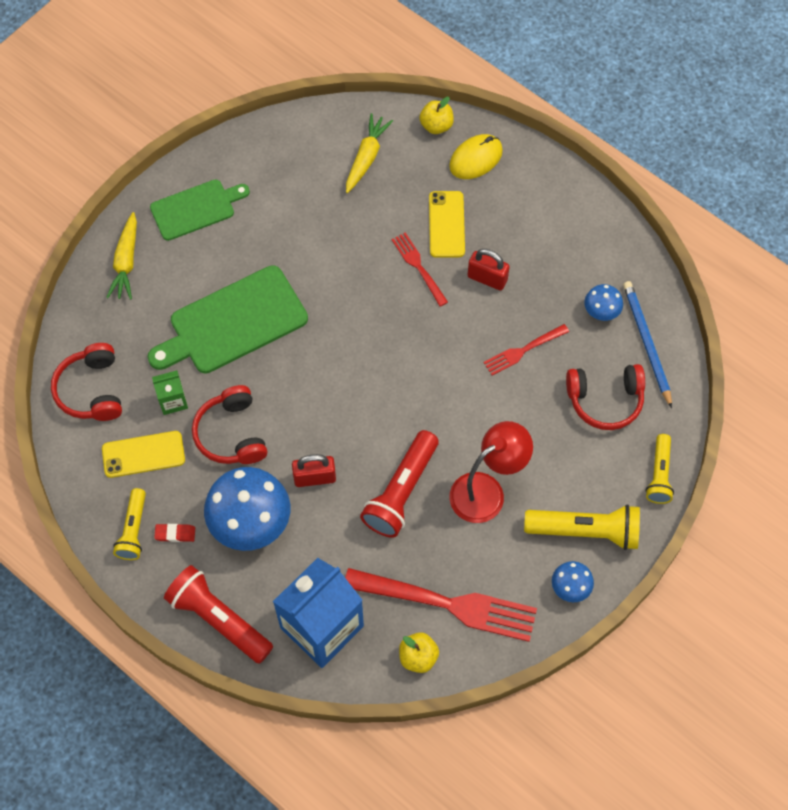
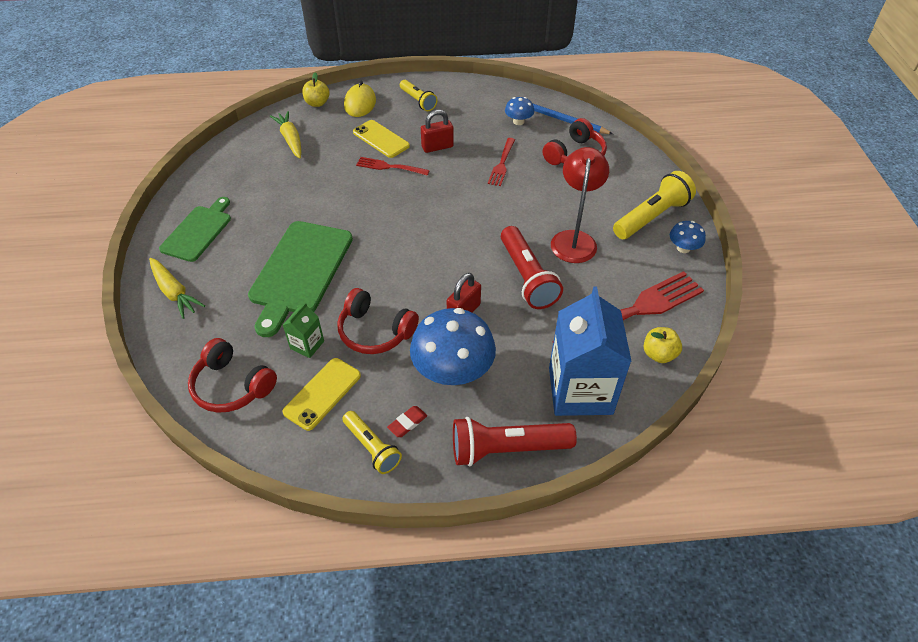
camera: 45 degrees left, 15 degrees down
(659, 474) = (648, 166): yellow flashlight -> yellow flashlight (418, 101)

